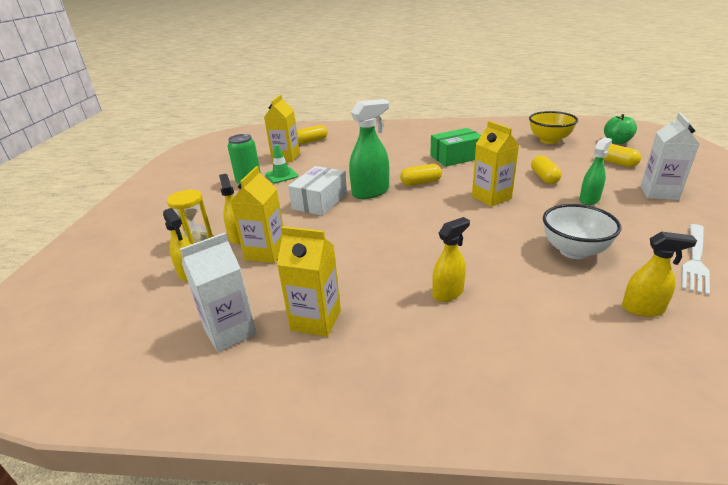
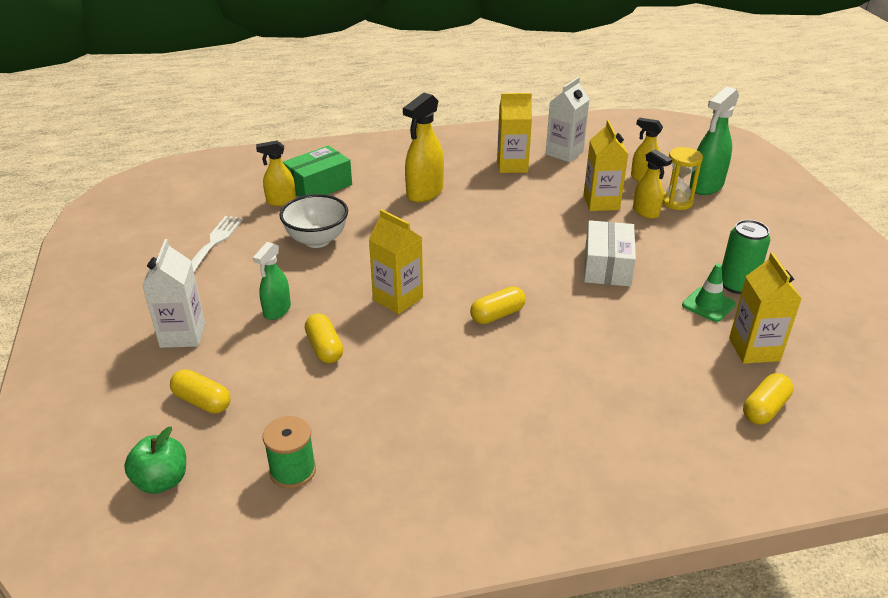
camera: 160 degrees right, 5 degrees up
(371, 192) = (555, 289): green spray bottle -> green spray bottle (706, 186)
(448, 293) = (424, 193): yellow spray bottle -> yellow spray bottle, size x1.60
(456, 157) = (464, 386): green box -> green box (318, 186)
(549, 140) = (293, 471): yellow bowl -> green spool

